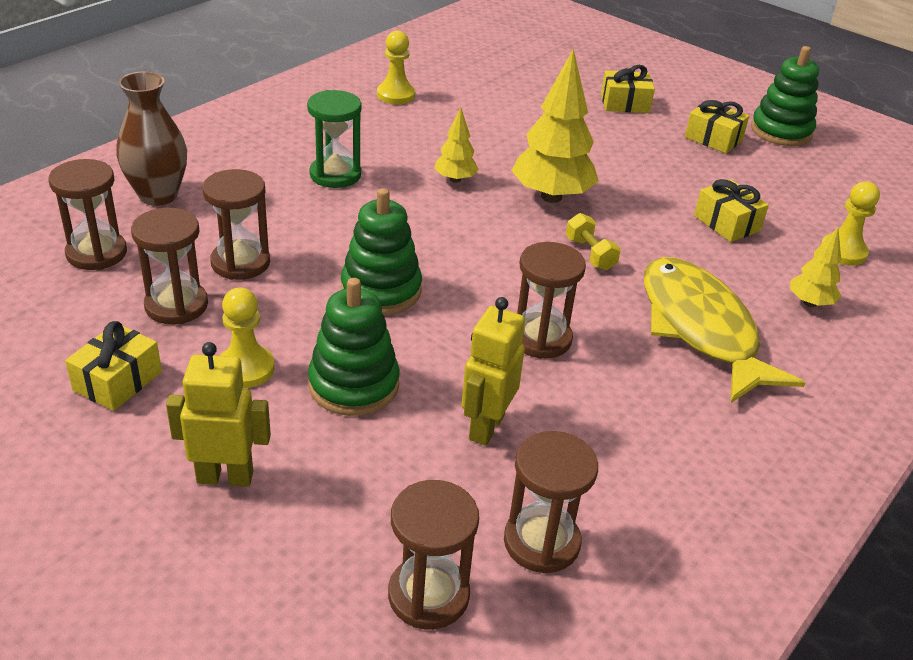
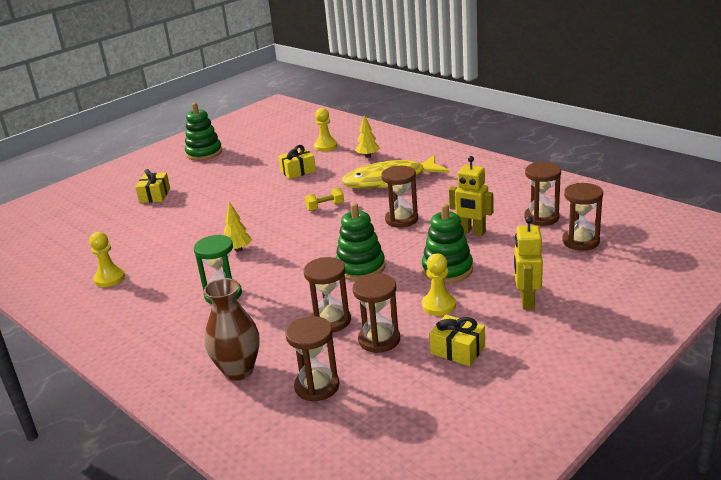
camera: 80 degrees left, 10 degrees down
(551, 196) = (264, 218): yellow tree -> none
(713, 139) = (207, 171): yellow gift -> none

